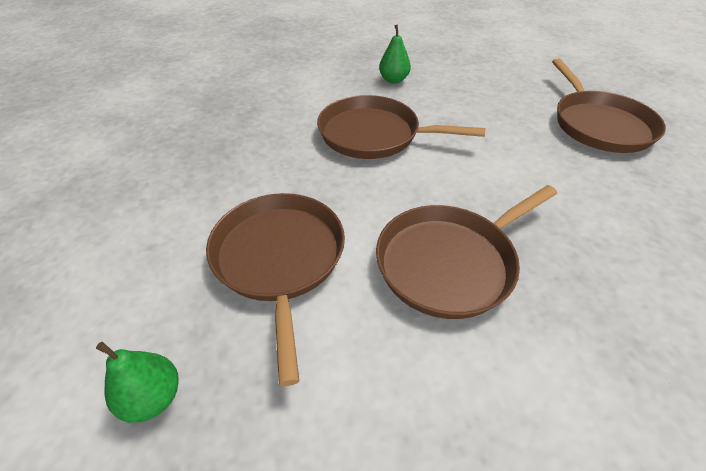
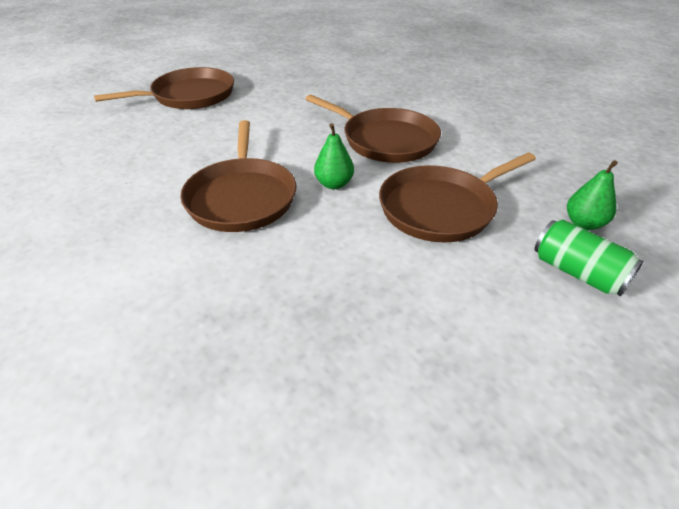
camera: 110 degrees left, 5 degrees down
(105, 327) = (577, 273): none -> green can
(393, 80) = (108, 206): green pear -> green pear (334, 184)

